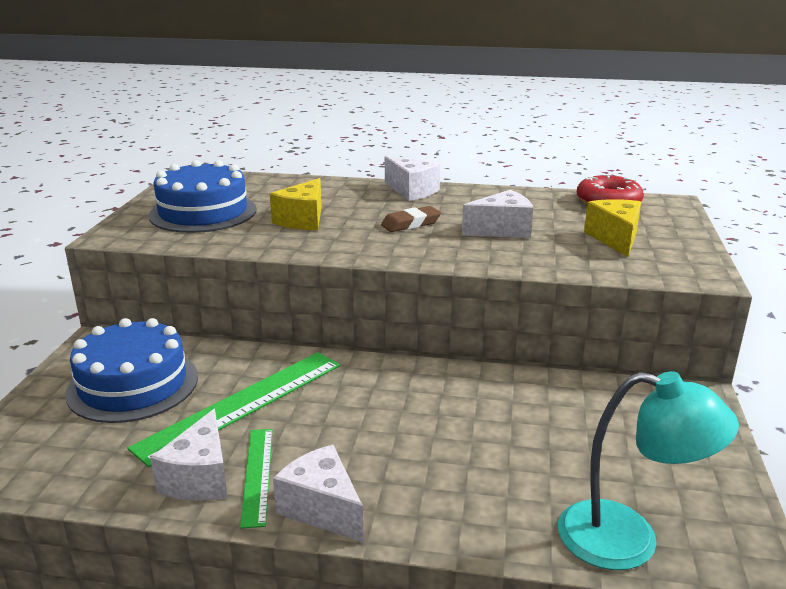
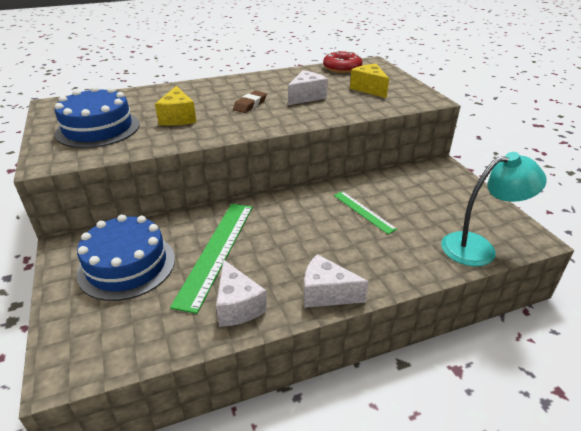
camera: 30 degrees left, 10 degrees up
(257, 475) = (270, 290): green ruler -> green ruler (363, 211)
(412, 191) = (226, 83): white cheese -> none

